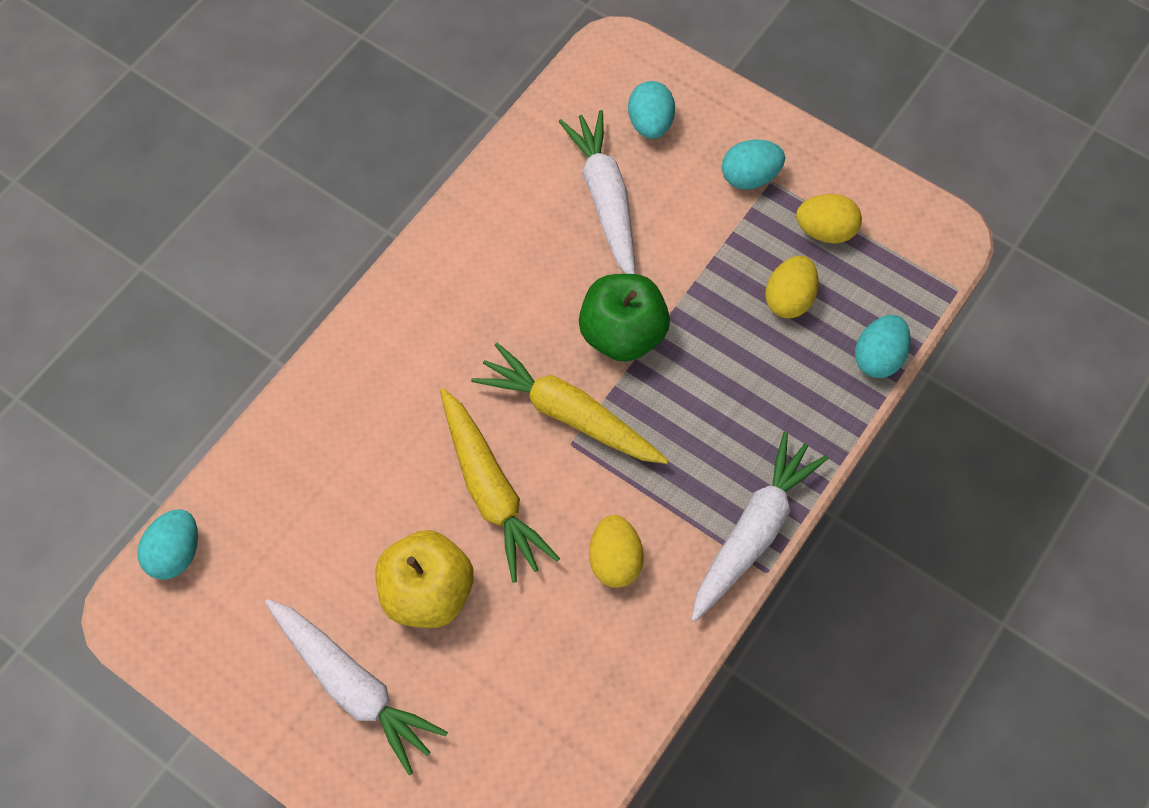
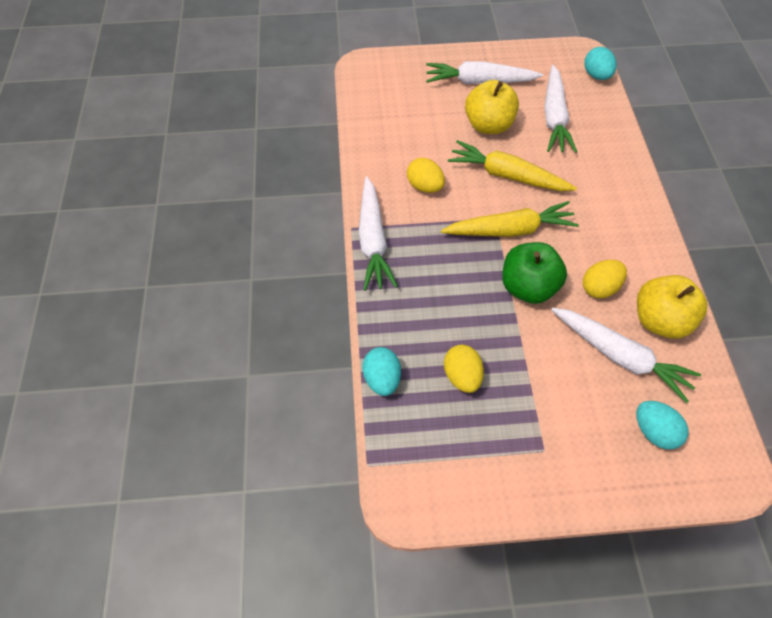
camera: 140 degrees right, 5 degrees down
(324, 530) = (554, 117): none -> white carrot
(523, 200) = (659, 319): none -> yellow apple
(749, 177) = (559, 442): turquoise egg -> none
(825, 231) = (480, 440): yellow egg -> yellow egg (599, 287)

